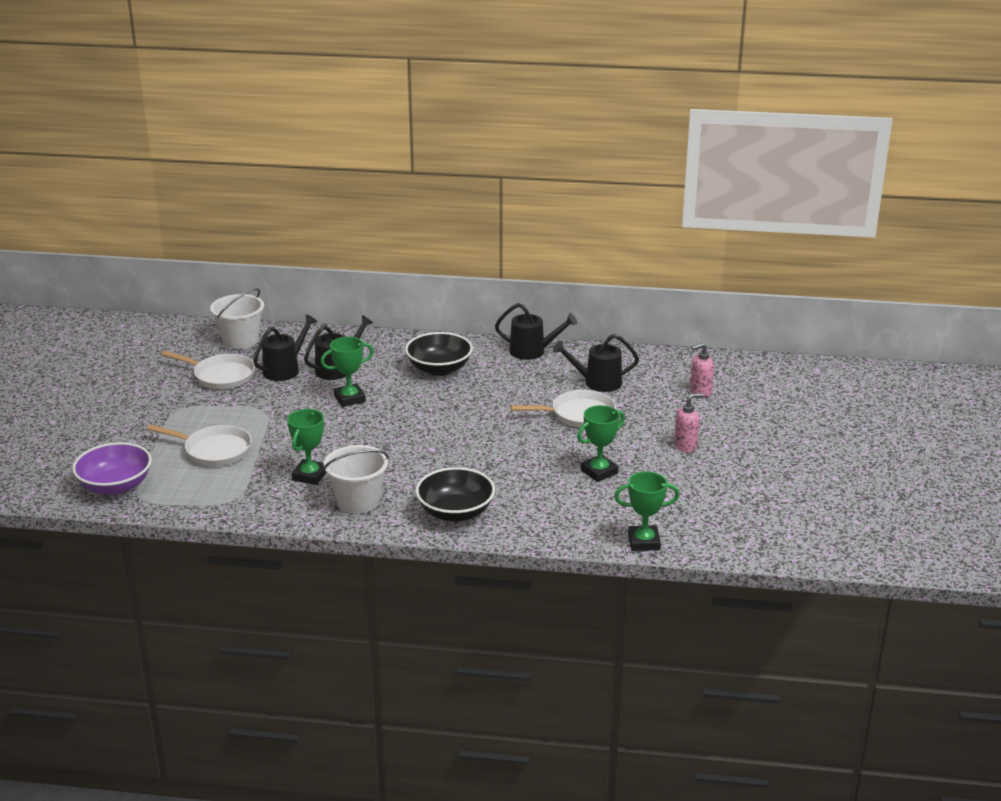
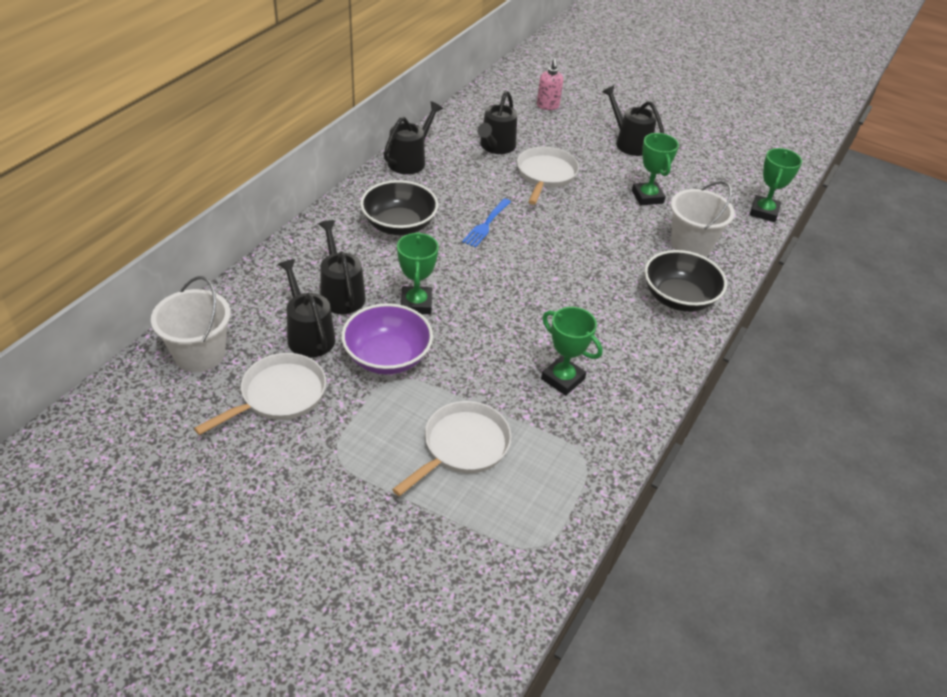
camera: 70 degrees left, 15 degrees up
(115, 486) = (496, 567): purple bowl -> purple bowl (387, 357)
(358, 501) = (631, 357): white bucket -> white bucket (691, 244)
(476, 403) = (486, 224): none -> blue fork
(685, 446) = (629, 143): pink soap dispenser -> black watering can

